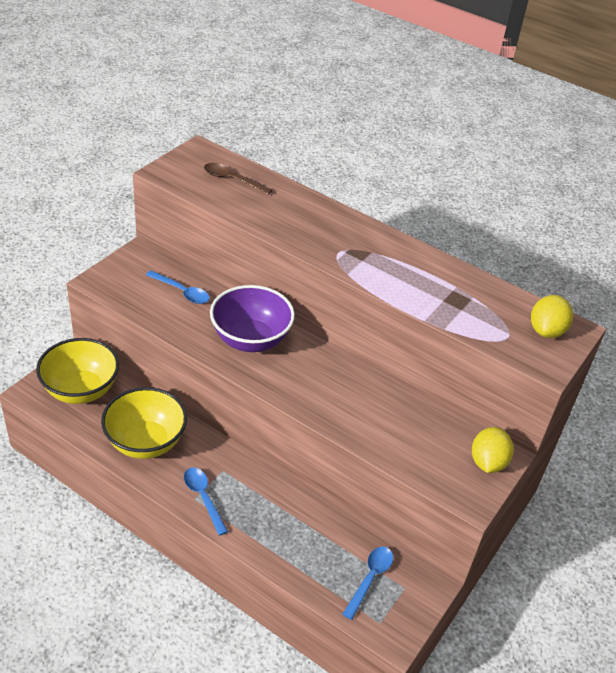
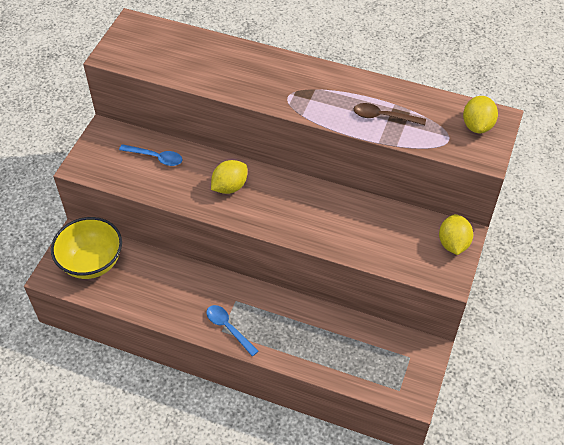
camera: 10 degrees left, 10 degrees up
(146, 442) = (164, 293): yellow bowl -> none
(232, 179) = (172, 47): brown spoon -> brown spoon (383, 117)
(250, 339) = (230, 187): purple bowl -> yellow lemon
(370, 578) = (381, 357): blue spoon -> none

